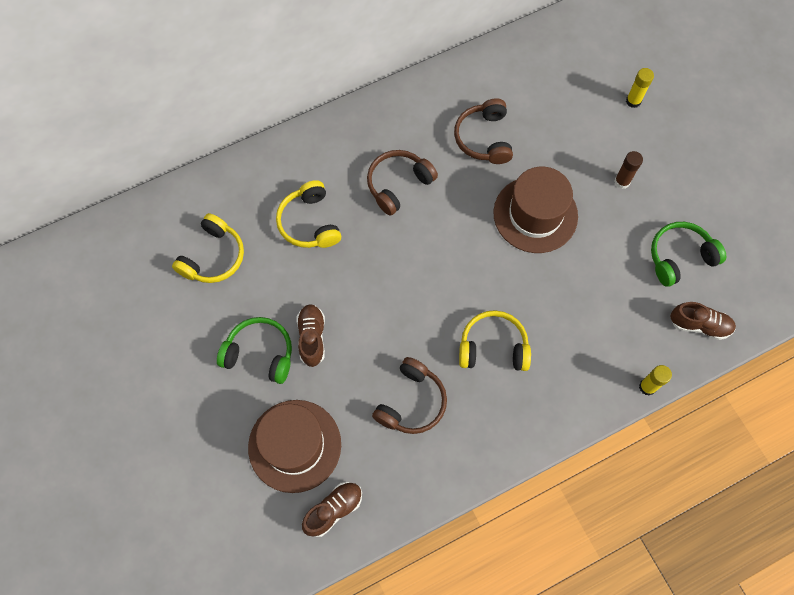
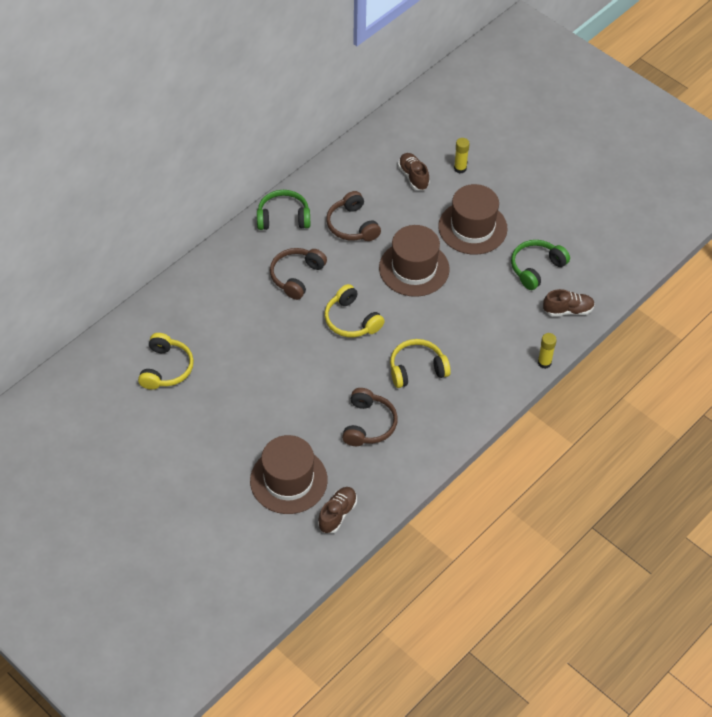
camera: 20 degrees left, 15 degrees down
(260, 353) = (234, 425): green headphones -> green headphones (283, 217)
(309, 223) = (235, 323): yellow headphones -> yellow headphones (351, 320)
(312, 338) = (271, 403): brown shoe -> brown shoe (413, 177)
(622, 181) = (472, 227): brown glue stick -> brown hat

